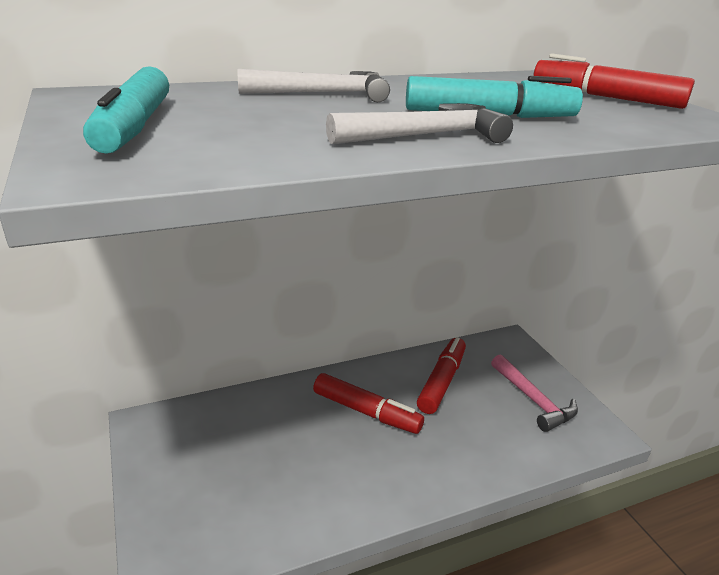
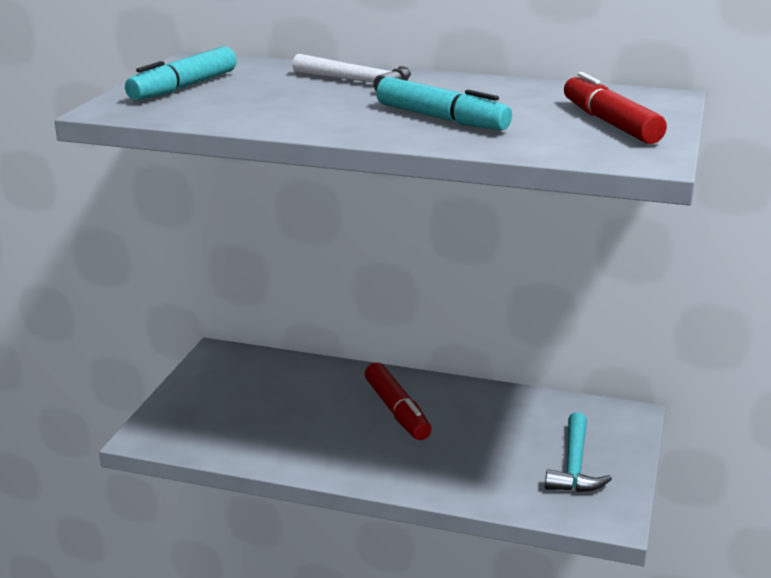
camera: 40 degrees right, 5 degrees down
(426, 136) = (348, 124): white hammer -> none
(442, 381) = (500, 417): red marker -> none
(533, 400) = (574, 466): pink hammer -> turquoise hammer

